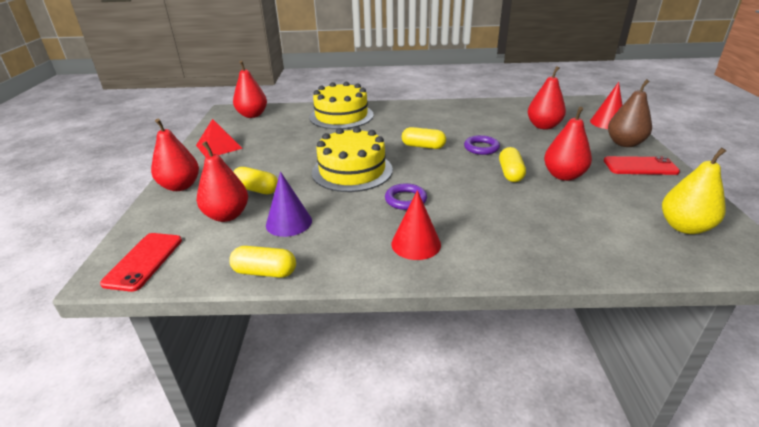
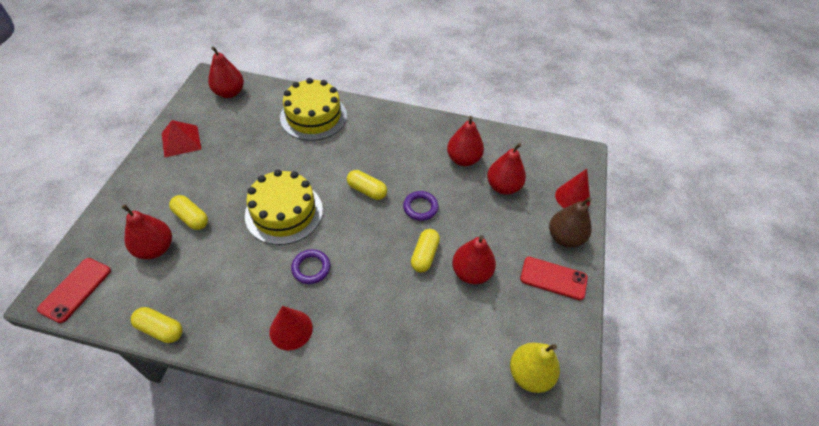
camera: 10 degrees right, 20 degrees up
(180, 186) = (130, 195): red pear -> red pear (463, 159)
(289, 222) = (201, 272): purple cone -> none

